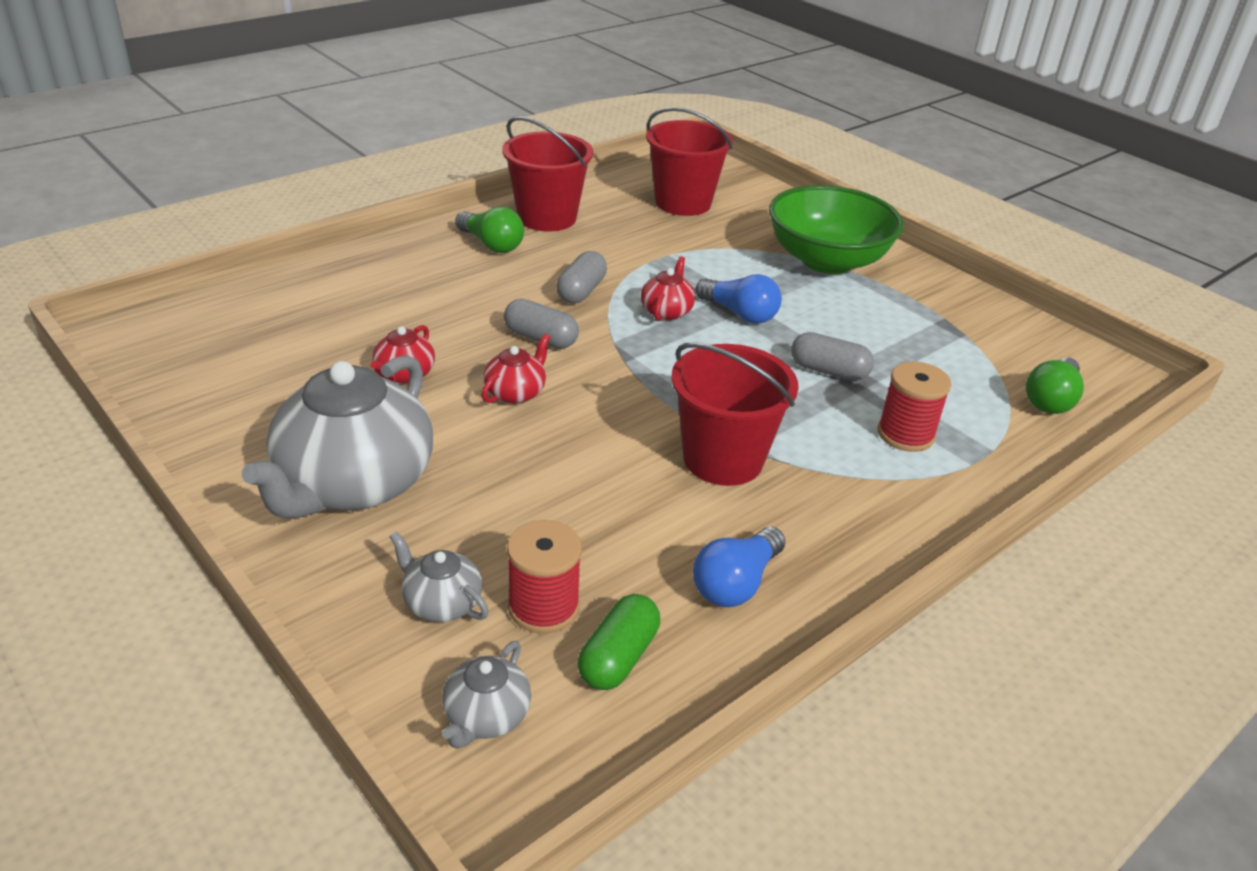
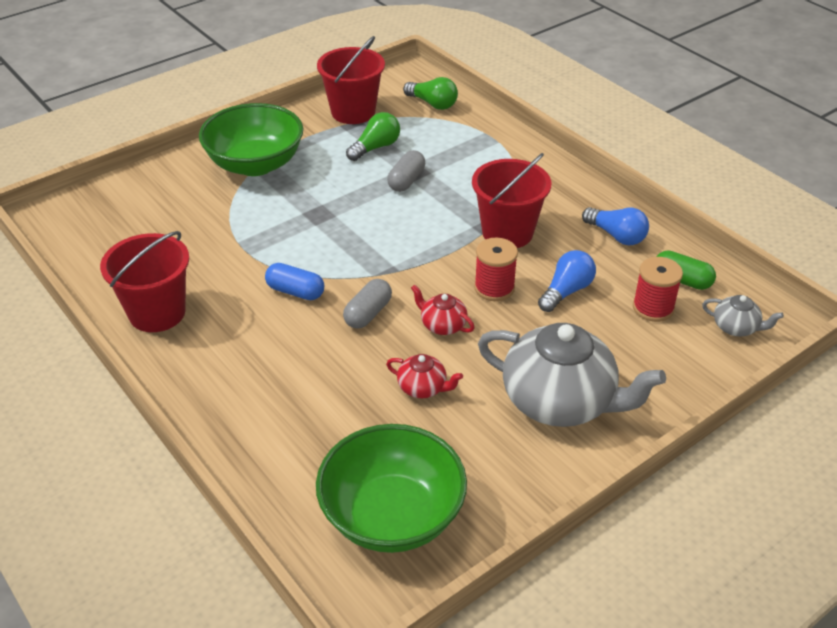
camera: 85 degrees left, 5 degrees up
(217, 351) = (392, 516): none -> green bowl
(441, 603) = (660, 350): grey teapot -> none
(491, 244) = (207, 347): green light bulb -> green light bulb (375, 147)
(581, 291) = (295, 291): grey capsule -> blue capsule
(666, 311) = (328, 247): red teapot -> none
(683, 203) = (142, 229): red bucket -> red bucket (353, 112)
(740, 314) = (333, 212): blue light bulb -> blue light bulb (566, 291)
(905, 434) = (473, 160): red spool -> red spool (494, 288)

